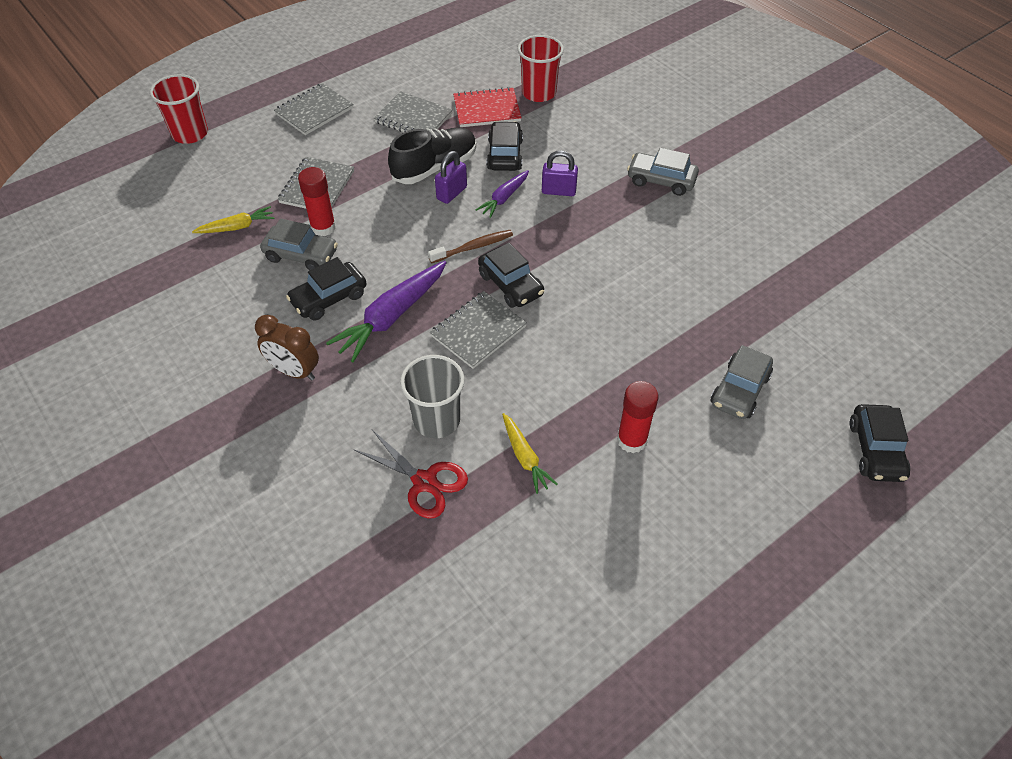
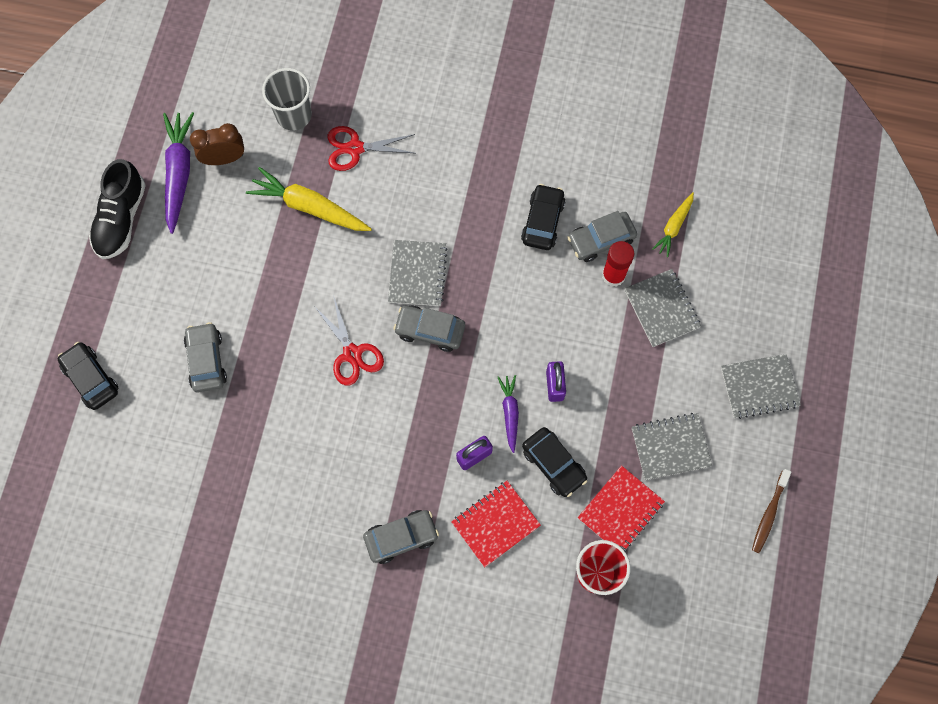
camera: 140 degrees right, 20 degrees up
(190, 134) = (822, 281): red cup -> none
(294, 371) = (505, 154): brown clock -> brown clock (224, 158)
(314, 111) = (759, 387): grey notebook -> grey notebook turned 75 degrees clockwise
(391, 317) = (485, 240): purple carrot -> purple carrot (179, 173)
(435, 167) = (594, 403): black shoe -> black shoe (121, 219)
(437, 420) = (384, 190): grey cup -> grey cup (294, 115)
(473, 247) = (487, 344): brown toothbrush -> brown toothbrush (769, 514)
(510, 285) = (430, 330): black car -> grey car
(525, 457) = (309, 207): yellow carrot -> yellow carrot, size x1.76
(582, 150) = (495, 524): none -> red notebook
(595, 310) = (352, 354): none -> red scissors
(632, 440) = (252, 268): red glue stick -> none

